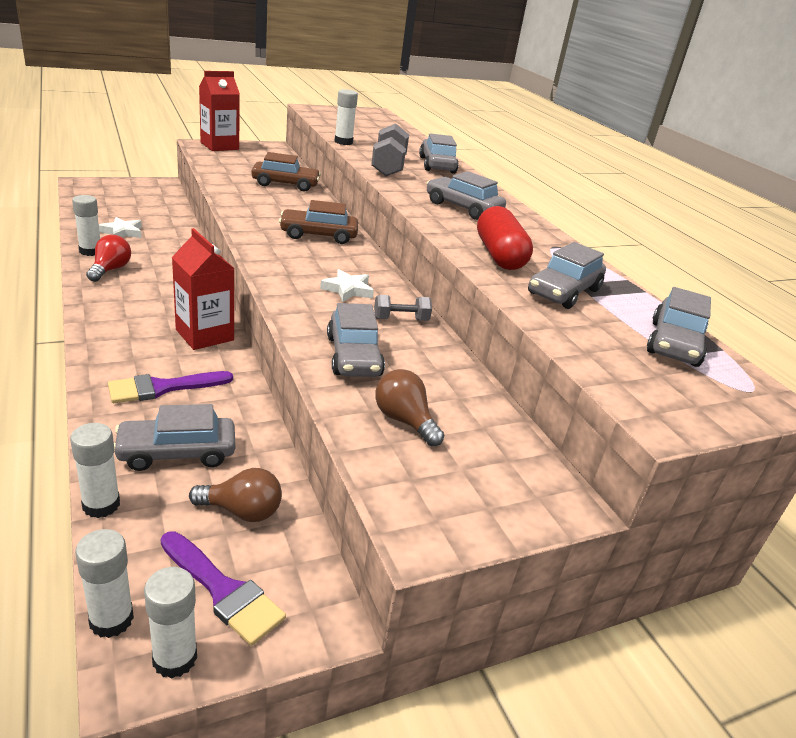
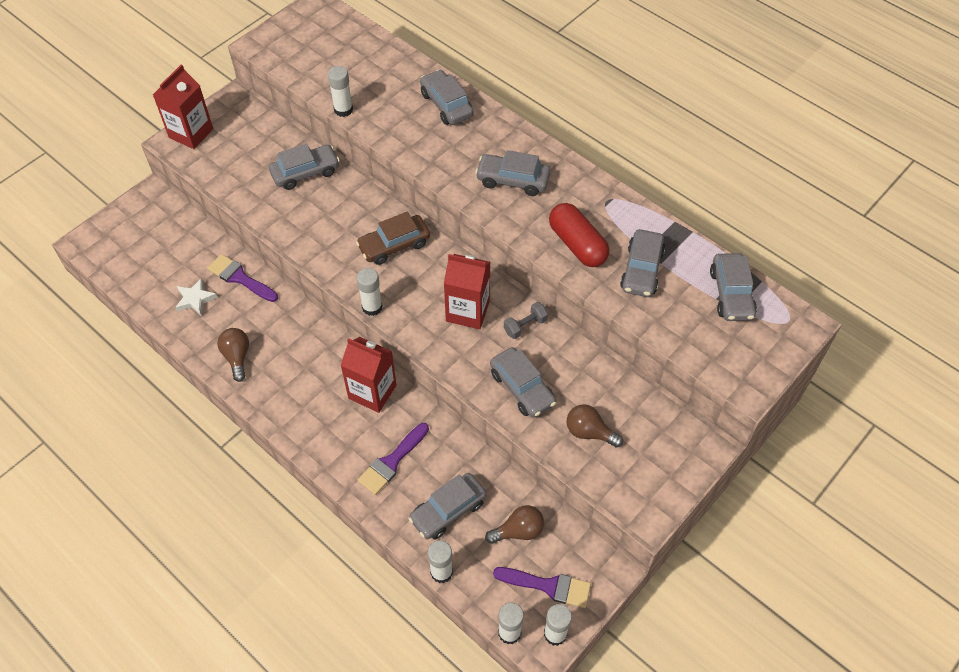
camera: 20 degrees left, 25 degrees up
(90, 251) = (198, 342): white glue stick -> white glue stick (372, 307)
(110, 270) = (237, 357): red light bulb -> brown light bulb
(174, 236) = (240, 278): none -> purple brush
(285, 184) = (305, 172): brown car -> grey car
(348, 290) = (467, 311): white star -> red carton
(388, 166) = (412, 138): grey dumbbell -> none

